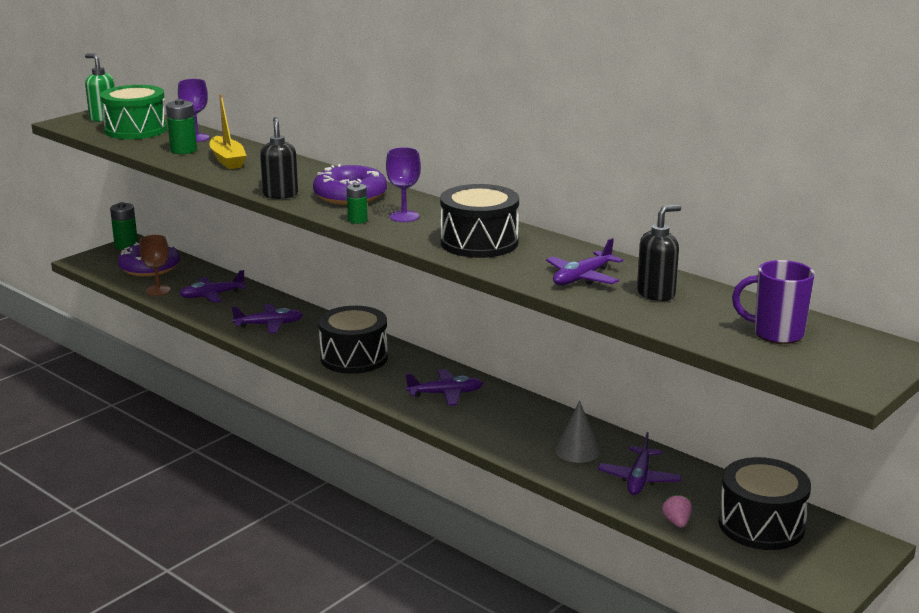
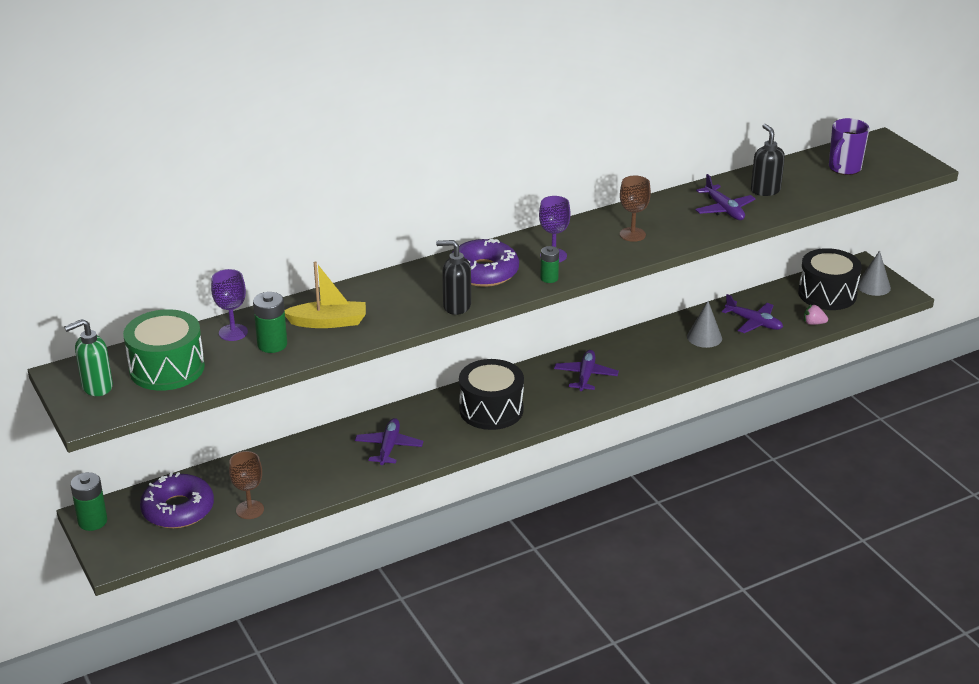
camera: 70 degrees left, 10 degrees up
(212, 295) = (290, 474): purple plane -> none
(479, 242) = (632, 234): black drum -> brown goblet
(821, 561) = (873, 286): none -> grey cone

